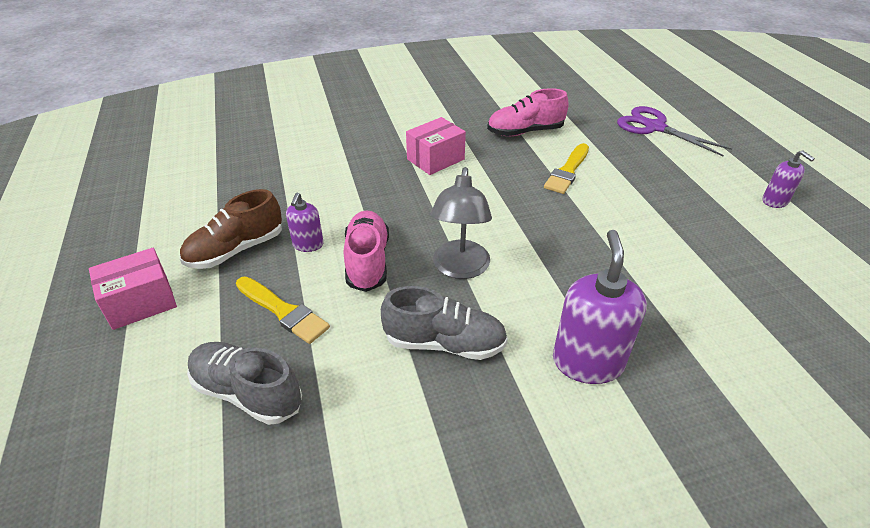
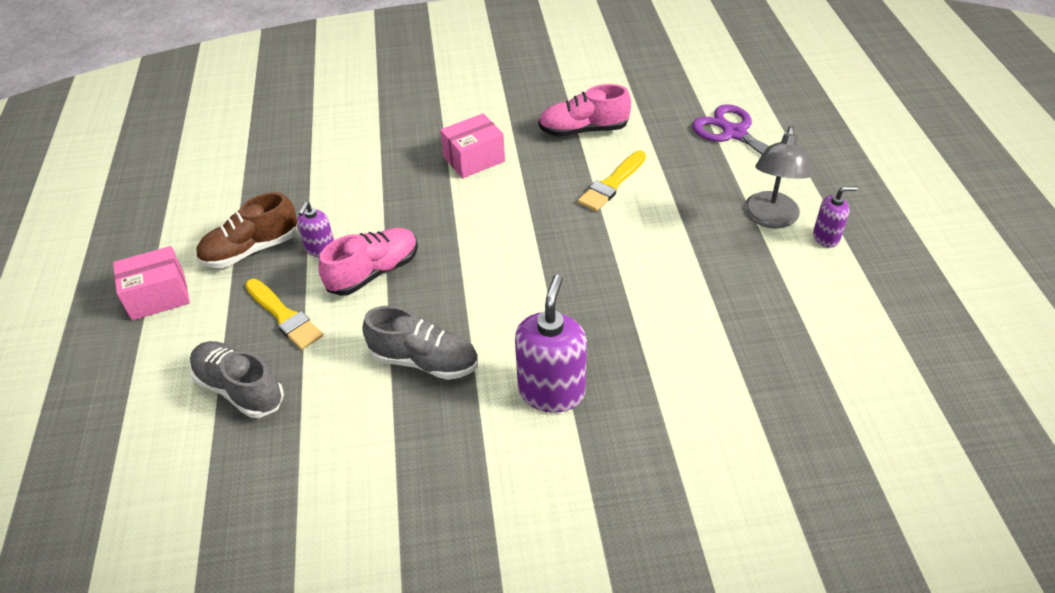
camera: 10 degrees right, 5 degrees up
(367, 261) = (374, 272): pink shoe -> pink shoe turned 45 degrees clockwise
(460, 268) = (461, 287): grey lamp -> grey lamp (770, 218)
(775, 201) = (826, 237): purple soap dispenser -> purple soap dispenser turned 75 degrees counterclockwise

